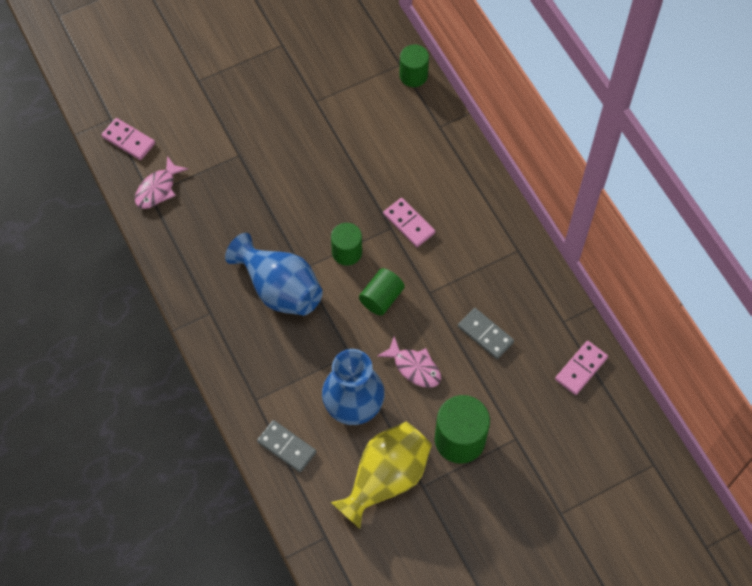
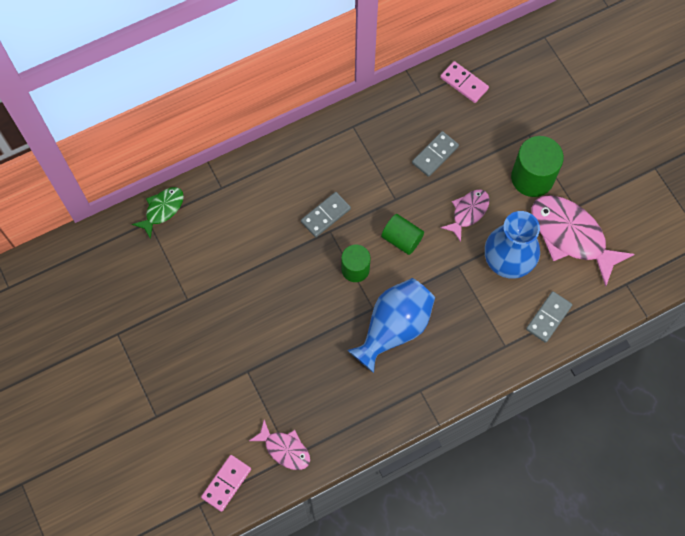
camera: 90 degrees left, 5 degrees up
(385, 478) = (571, 236): yellow vase -> pink fish
(409, 223) = (325, 215): pink domino -> grey domino
(413, 75) = (162, 210): green cylinder -> green fish

